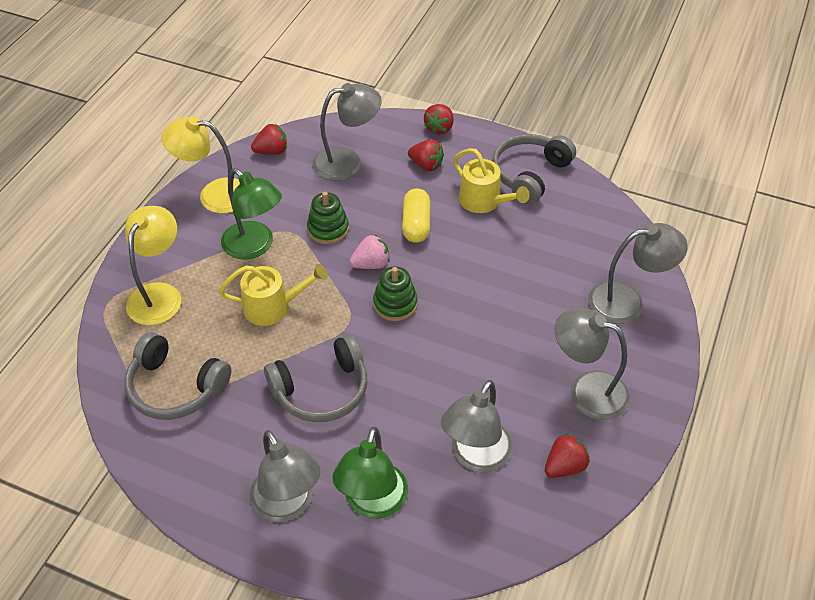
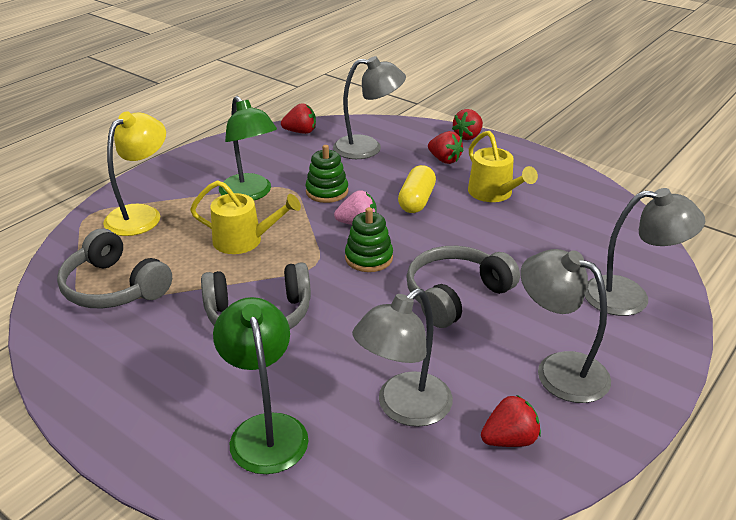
camera: 15 degrees right, 15 degrees down
(214, 195) = (232, 153): yellow lamp -> none
(288, 505) = (171, 412): grey lamp -> none
(373, 503) = (265, 430): green lamp -> green lamp turned 135 degrees clockwise
(529, 174) = (549, 180): grey headphones -> grey headphones (455, 295)

